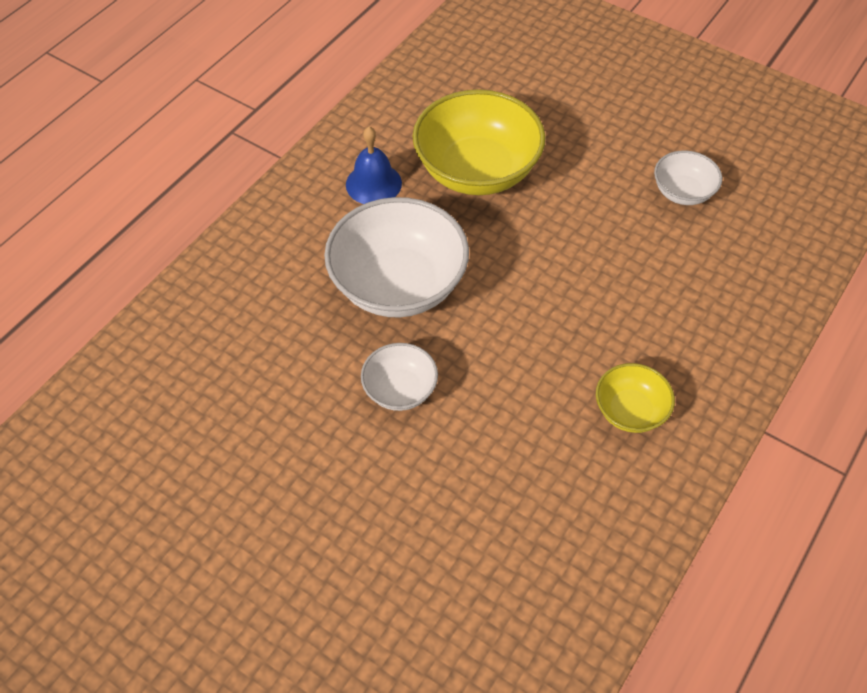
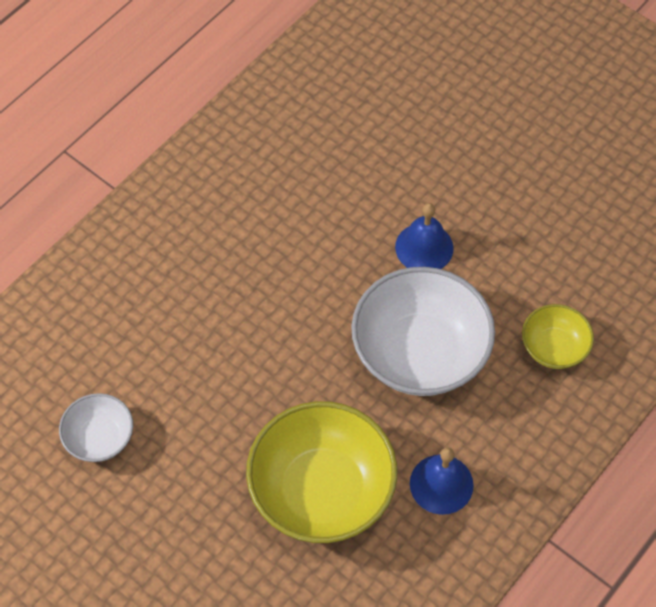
camera: 175 degrees left, 5 degrees up
(400, 390) = (424, 247): white bowl -> blue bell
(630, 411) = (225, 211): yellow bowl -> yellow bowl (554, 347)

